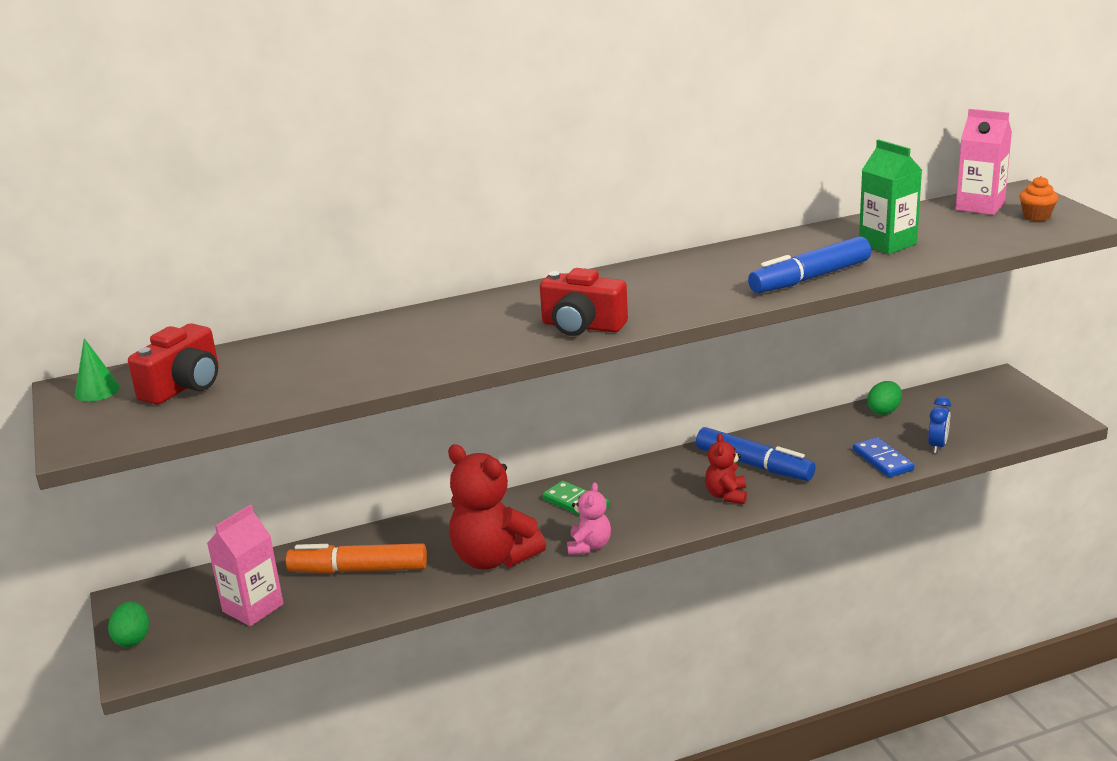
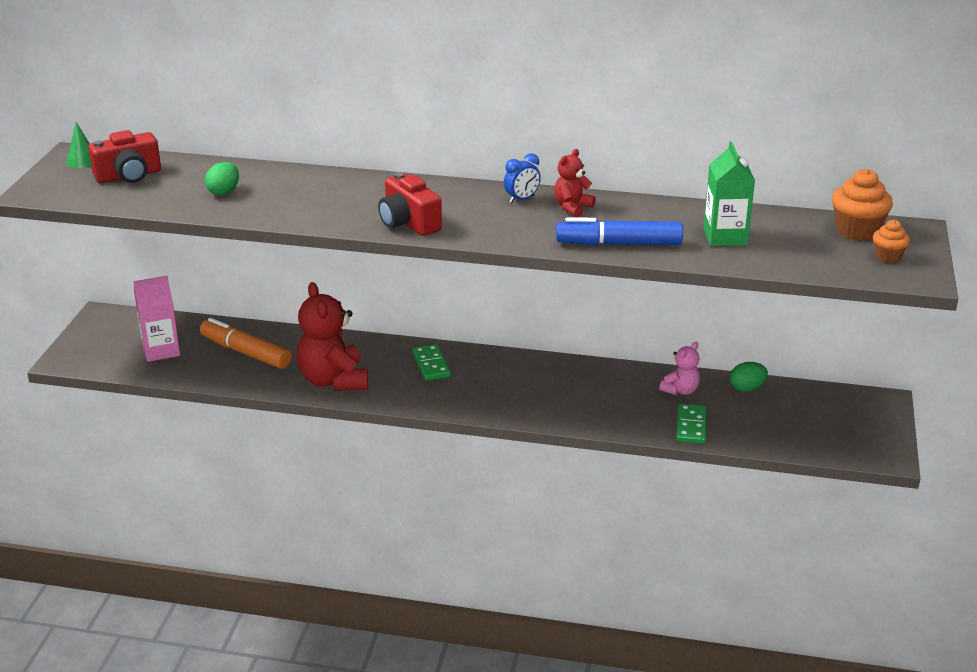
camera: 30 degrees right, 5 degrees up
(133, 639) = (79, 341): green egg -> green egg (224, 192)
(589, 546) = (402, 399): pink teddy bear -> pink teddy bear (680, 390)
(726, 495) = (540, 403): red teddy bear -> red teddy bear (572, 207)
(754, 465) = (589, 389): blue marker -> none
(882, 460) = (691, 426): blue domino -> green domino
(937, 446) = (750, 433): blue clock -> blue clock (522, 199)
(980, 206) = (857, 231): pink carton -> orange cupcake

